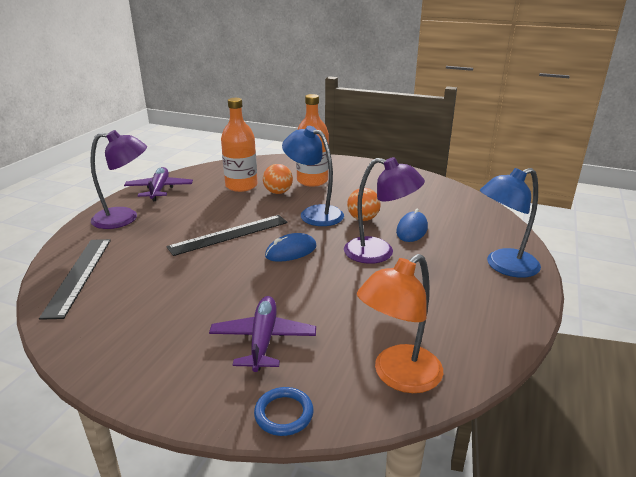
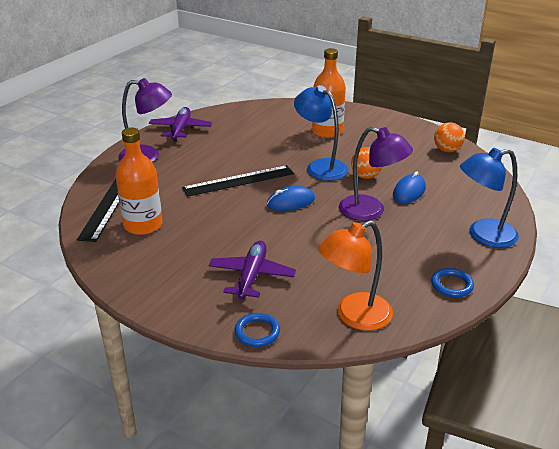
camera: 10 degrees right, 5 degrees up
(241, 186) = (257, 131): orange bottle -> orange bottle (143, 225)
(278, 192) = (291, 141): orange ball -> orange ball (447, 150)
(494, 324) = (451, 285): none -> blue ring

